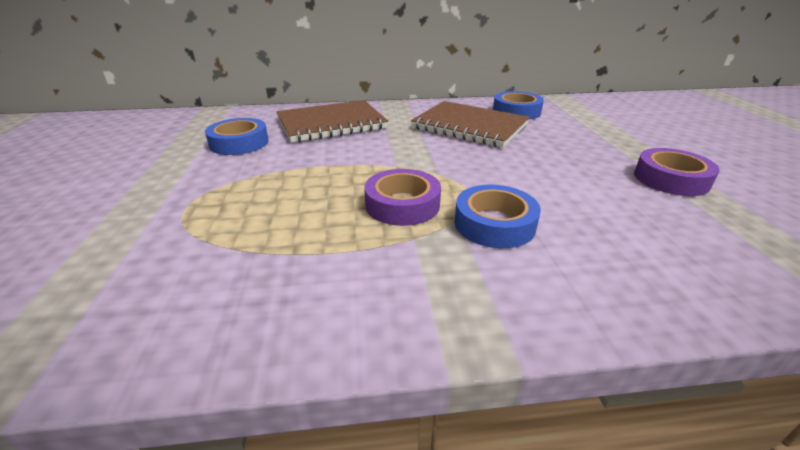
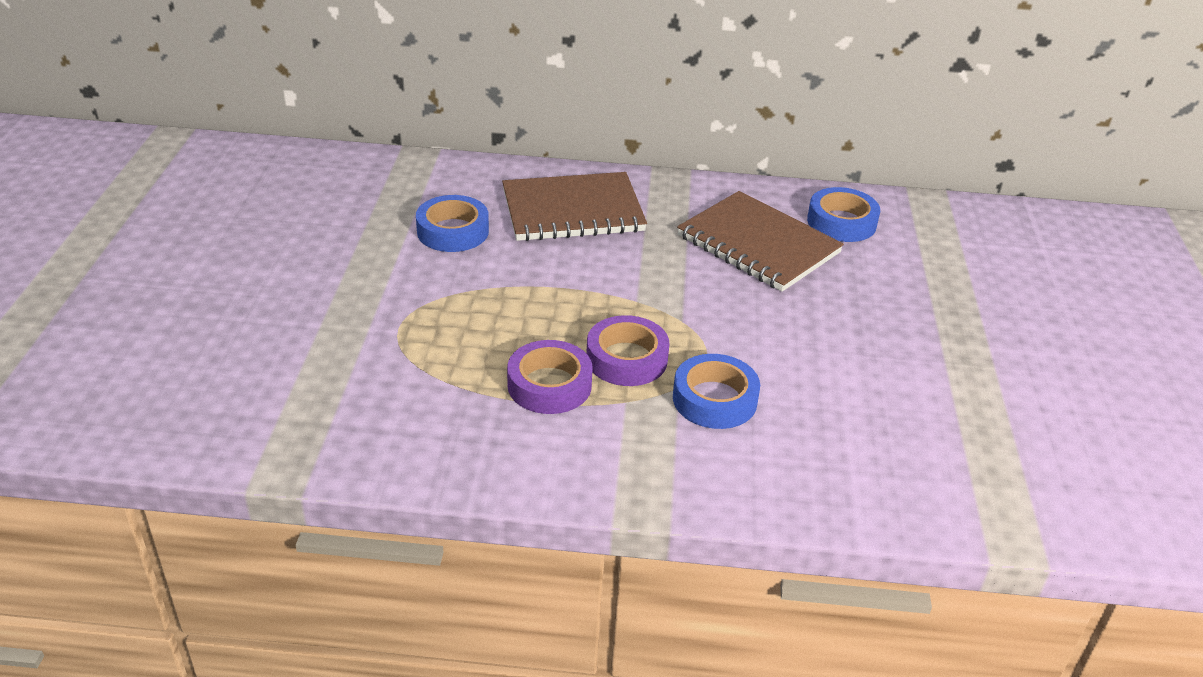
camera: 10 degrees right, 5 degrees up
(671, 179) = (959, 375): purple tape -> purple tape (549, 385)

